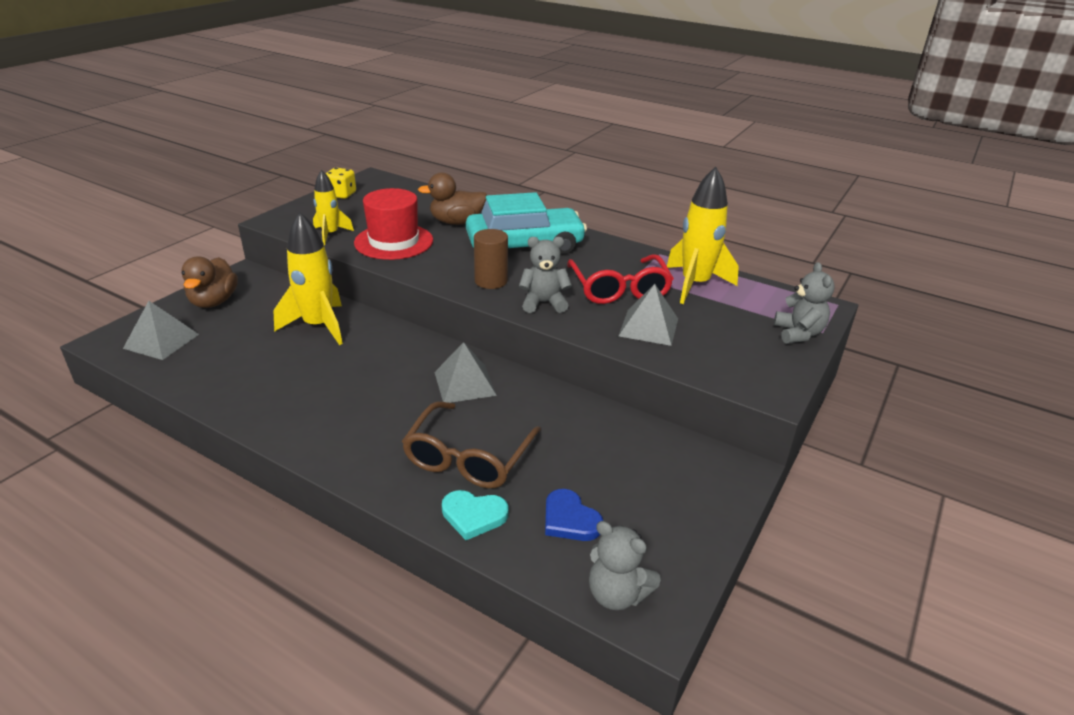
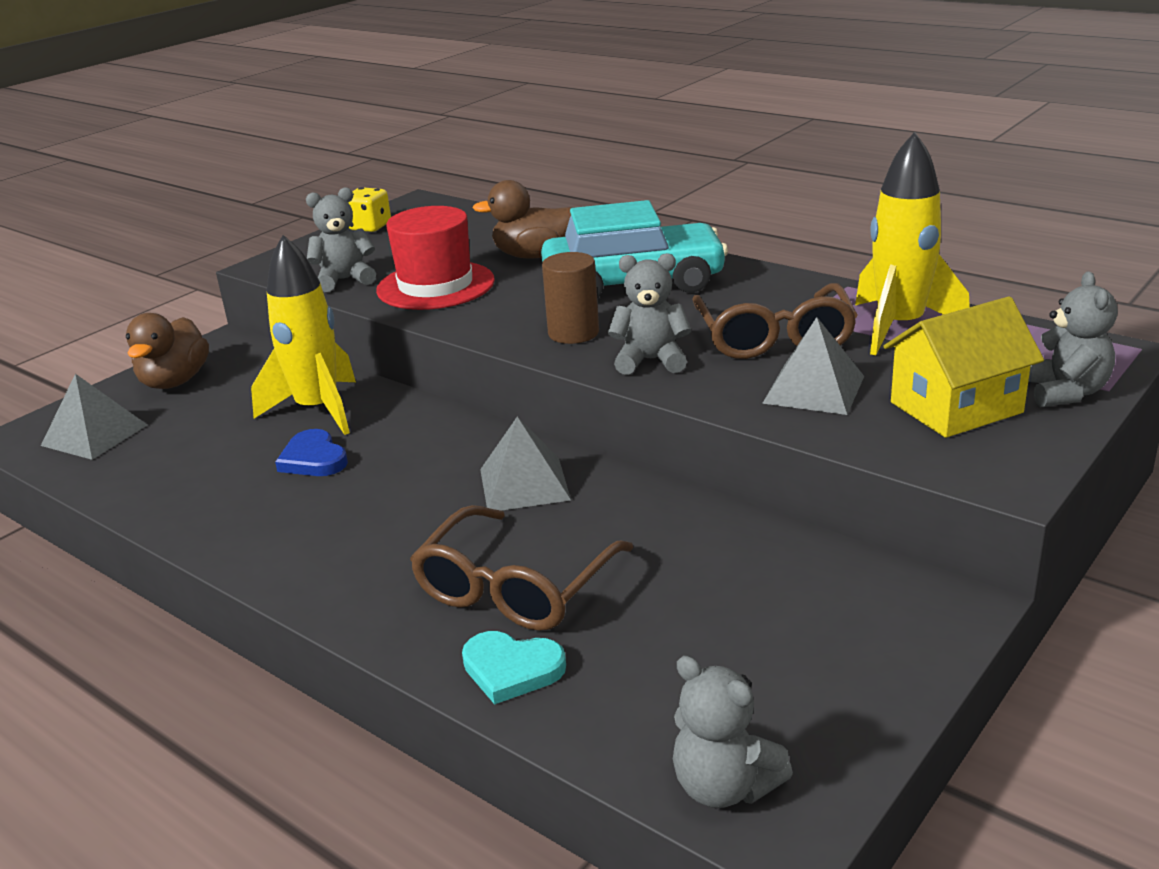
camera: 10 degrees right, 5 degrees down
(330, 234) = (345, 280): yellow rocket -> grey teddy bear
(570, 519) = (662, 676): blue heart -> blue heart (313, 459)
(619, 289) = (774, 337): red glasses -> brown glasses
(736, 342) = (956, 407): none -> yellow house

